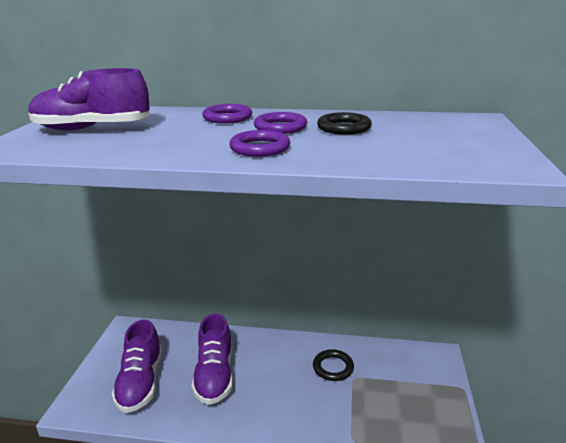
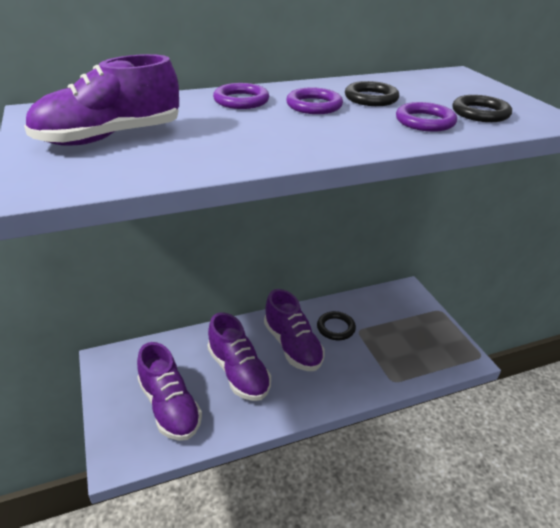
camera: 30 degrees left, 10 degrees up
(260, 148) = (336, 133): purple ring -> purple ring (425, 121)
(279, 369) = (292, 346): none -> purple shoe
(436, 152) = (480, 113): none -> black ring

